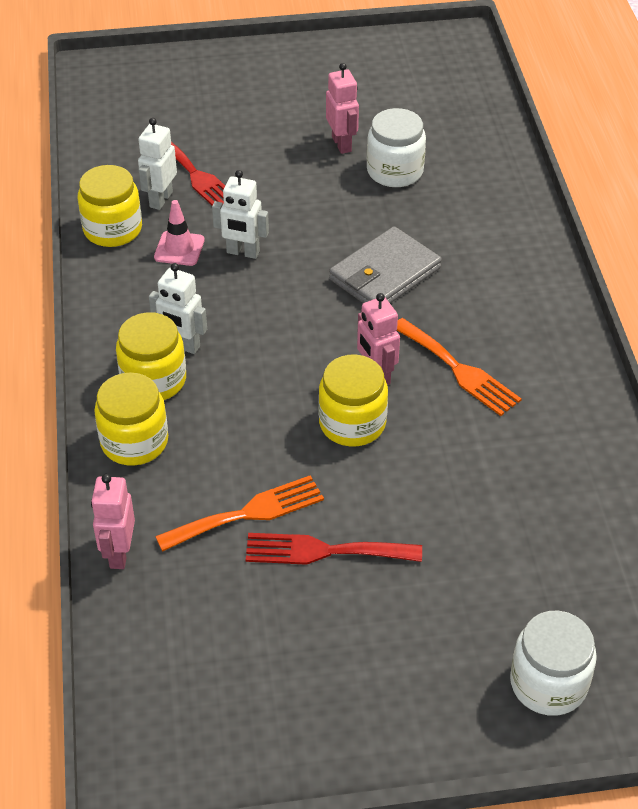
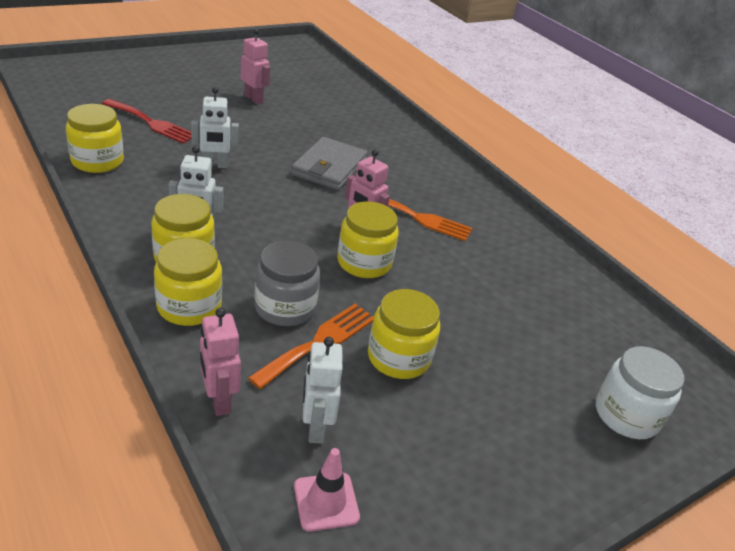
camera: 30 degrees left, 10 degrees down
(160, 199) = (130, 139): white robot -> white robot (315, 428)
(179, 249) = (161, 168): pink traffic cone -> pink traffic cone (326, 501)
(232, 463) = (285, 307): none -> grey jar
(324, 551) = (398, 357): red fork -> yellow jar
(395, 171) = (300, 110): white jar -> none

